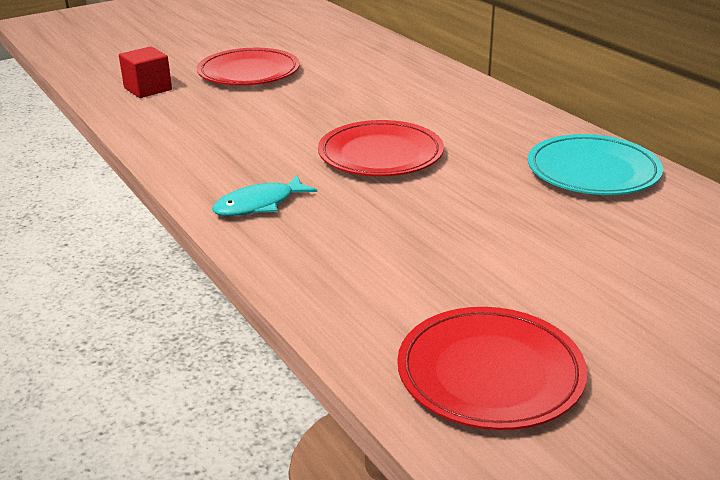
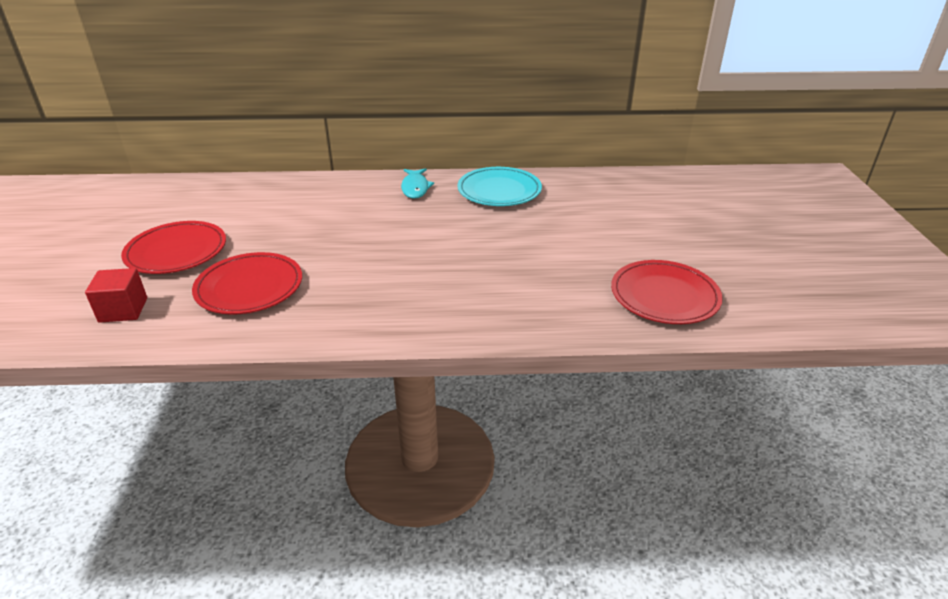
camera: 60 degrees left, 5 degrees up
(259, 205) = (409, 314): turquoise fish -> turquoise fish (415, 188)
(380, 155) = (396, 245): red plate -> red plate (249, 287)

